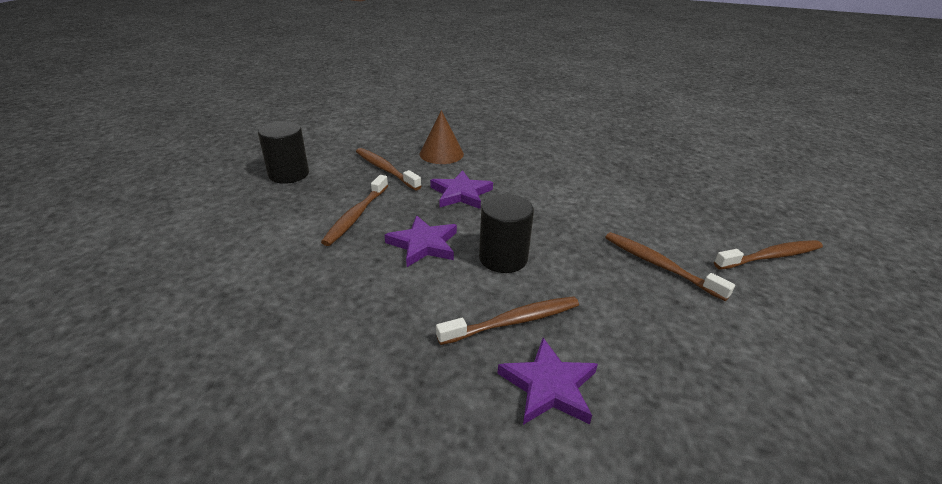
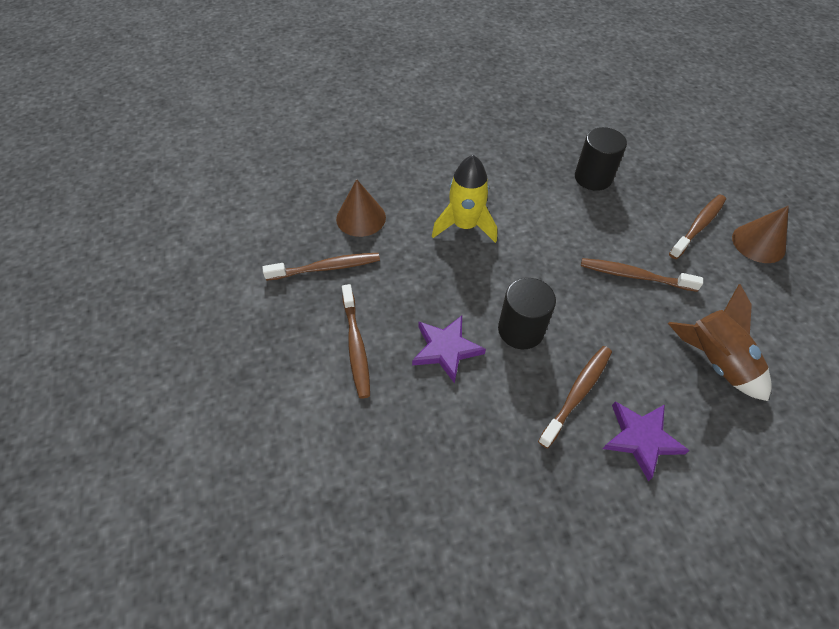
camera: 30 degrees left, 20 degrees up
(289, 174) = (233, 323): black cylinder -> black cylinder (593, 178)
(385, 169) = (326, 268): brown toothbrush -> brown toothbrush turned 150 degrees clockwise
(461, 194) = (425, 267): purple star -> none
(521, 182) = (465, 226): none -> yellow rocket
(701, 364) = (715, 361): none -> brown rocket
(843, 294) = (758, 243): none -> brown cone

